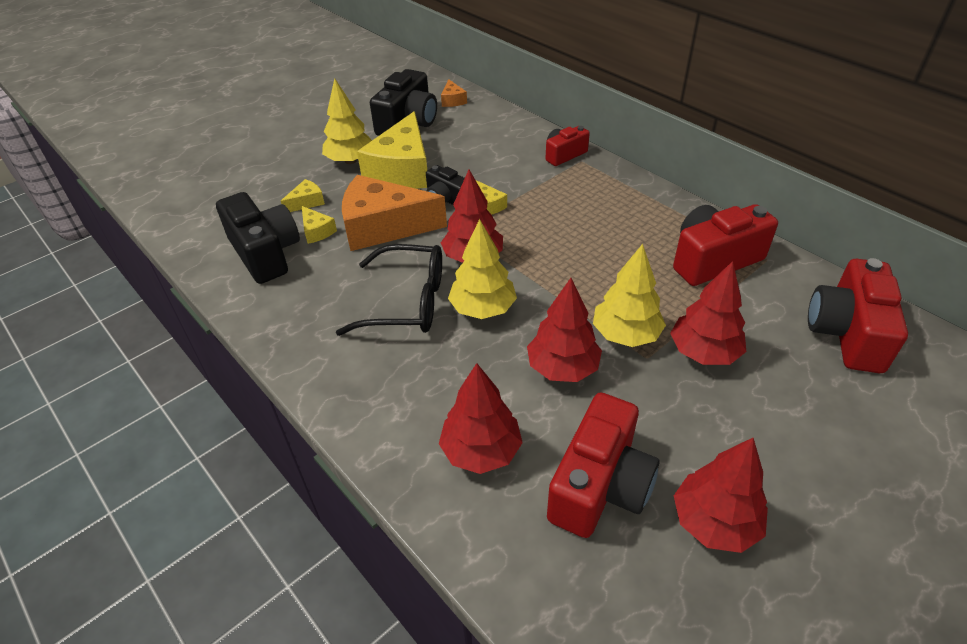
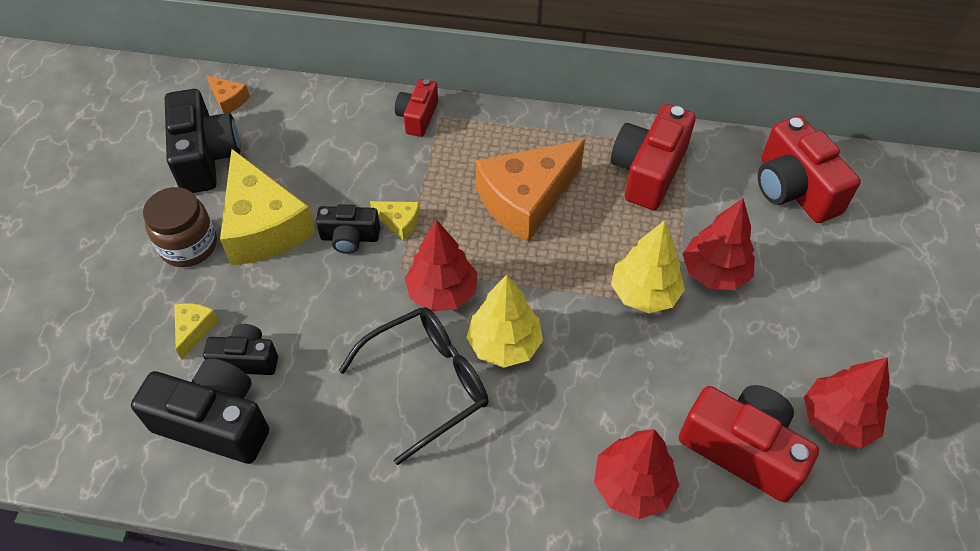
camera: 40 degrees left, 10 degrees up
(317, 231) = (246, 359): yellow cheese -> black camera
(350, 161) = (189, 246): yellow tree -> brown jar
(383, 226) = (315, 310): orange cheese -> orange cheese (525, 200)
(562, 368) = (624, 361): red tree -> none
(600, 485) = (742, 449): red camera -> red camera turned 45 degrees counterclockwise

